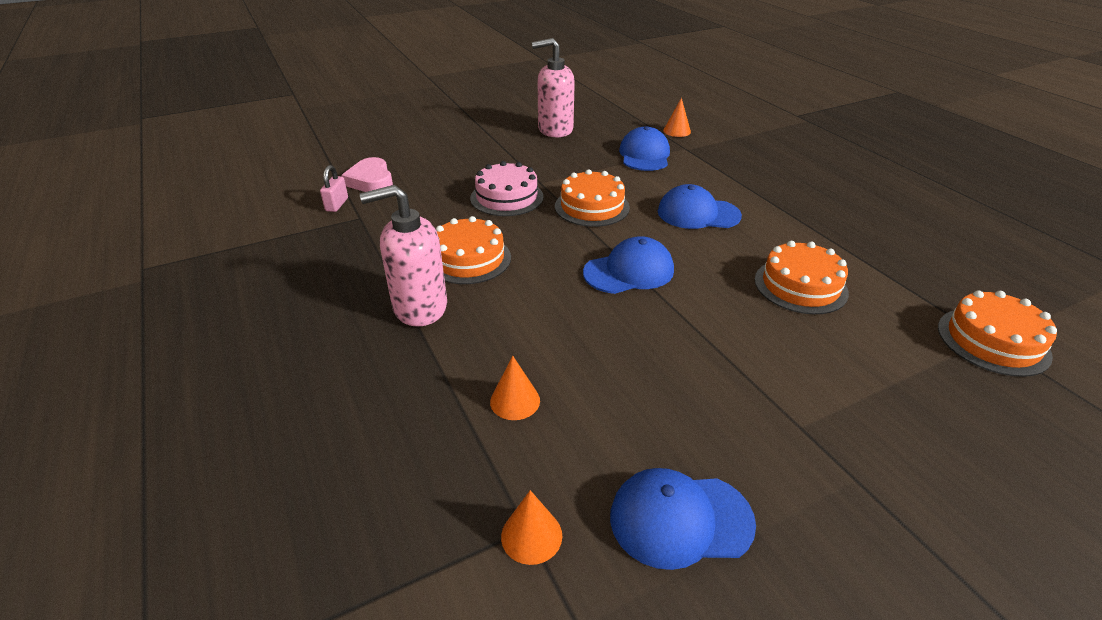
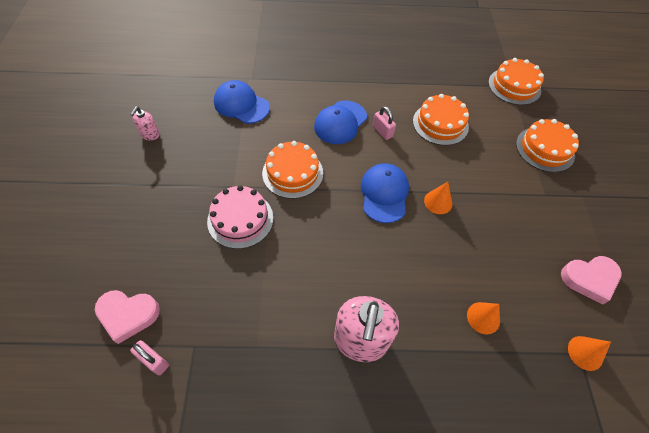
camera: 65 degrees left, 20 degrees up
(468, 259) = (315, 283): orange cake -> orange cake (545, 149)
(555, 130) = (150, 135): pink soap dispenser -> pink soap dispenser, size x0.47
(677, 131) = (220, 67): orange cone -> orange cone (438, 202)
(680, 519) = (589, 279): blue cap -> pink heart
(723, 245) = (382, 131): none -> pink padlock

